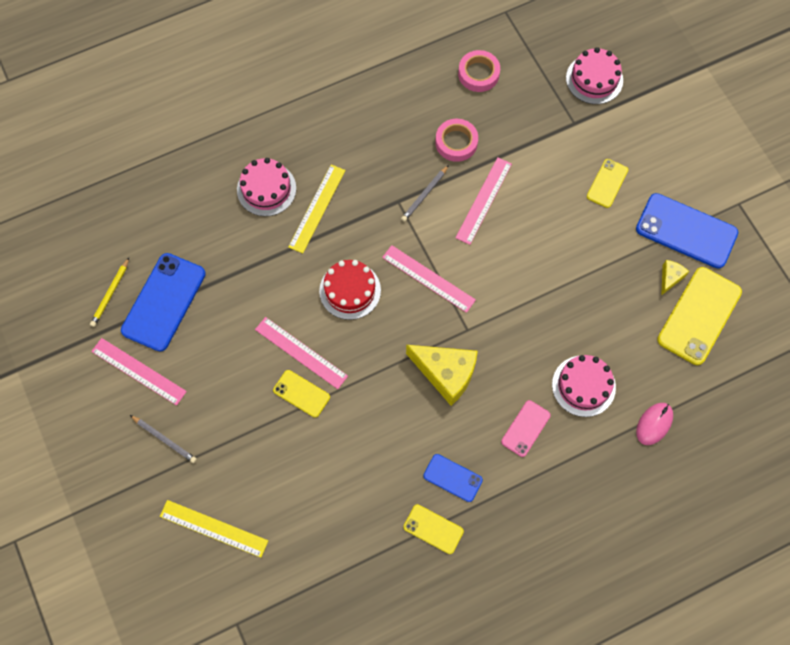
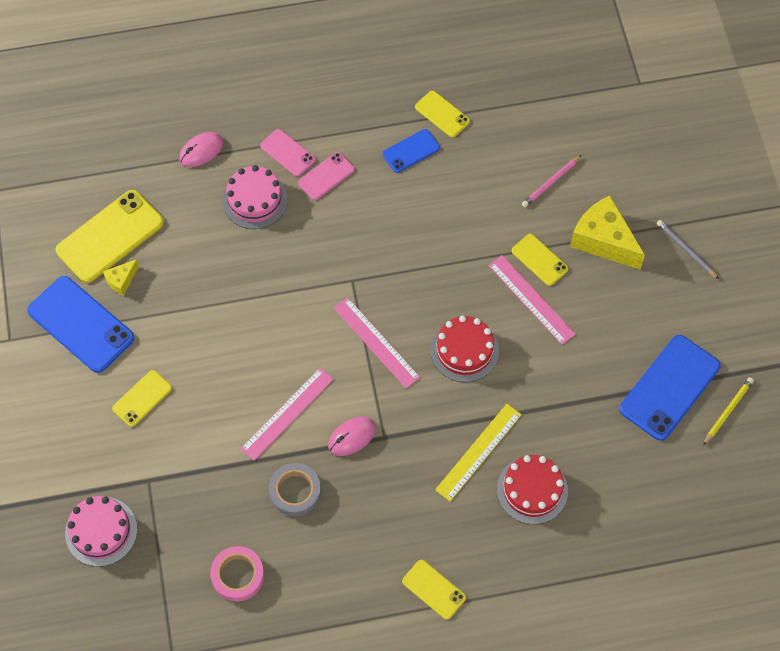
camera: 165 degrees left, 5 degrees down
(138, 371) = (705, 321): pink ruler -> none
(213, 528) = (648, 161): yellow ruler -> none
(266, 189) = (532, 490): pink cake -> red cake
(307, 478) = (551, 183): none -> pink pencil
(327, 99) = (433, 589): none -> yellow phone
(424, 195) = (352, 437): grey pencil -> pink mouse
(446, 374) = (388, 243): yellow cheese -> yellow cheese (603, 240)
(452, 478) = (411, 151): blue phone -> blue phone turned 75 degrees counterclockwise
(456, 142) = (295, 491): pink tape -> grey tape
(571, 444) = (287, 153): none -> pink phone

